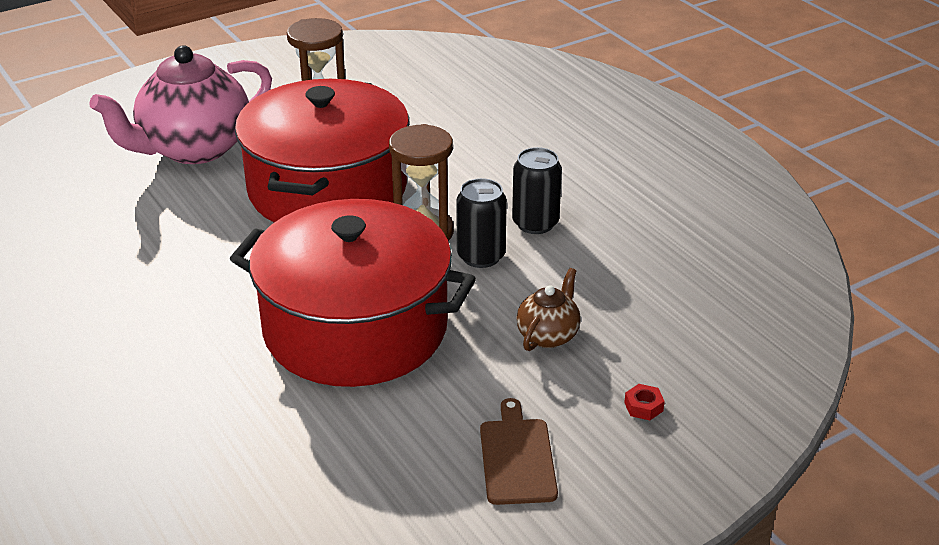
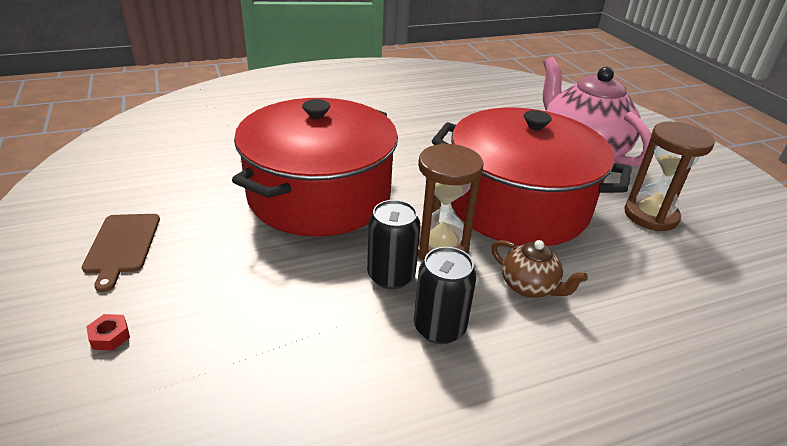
camera: 100 degrees right, 0 degrees up
(517, 457) = (122, 246): brown cutting board -> brown cutting board turned 75 degrees clockwise
(548, 335) = (251, 295): brown teapot -> brown teapot (529, 287)

